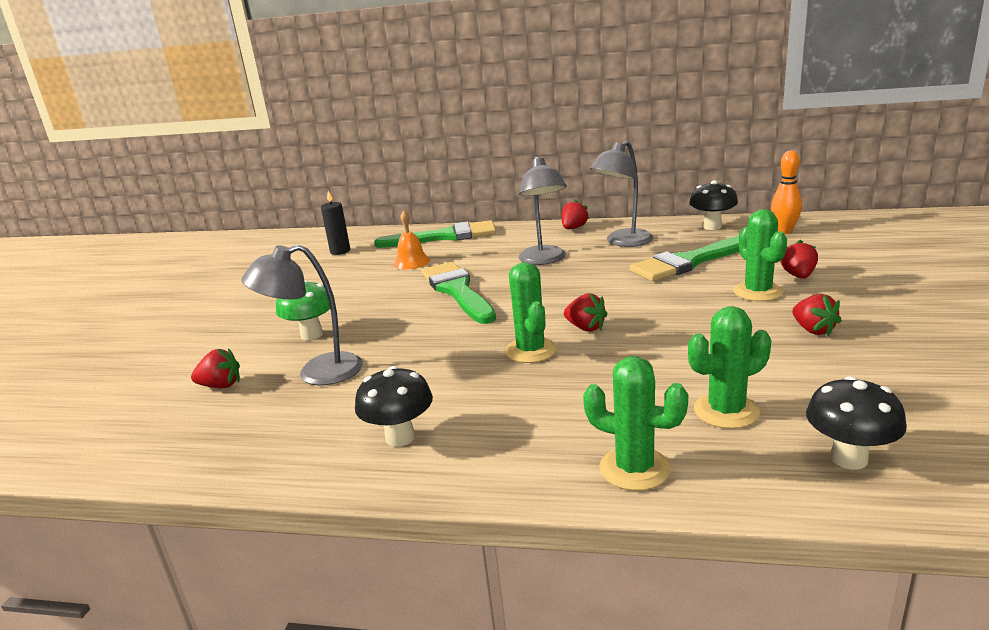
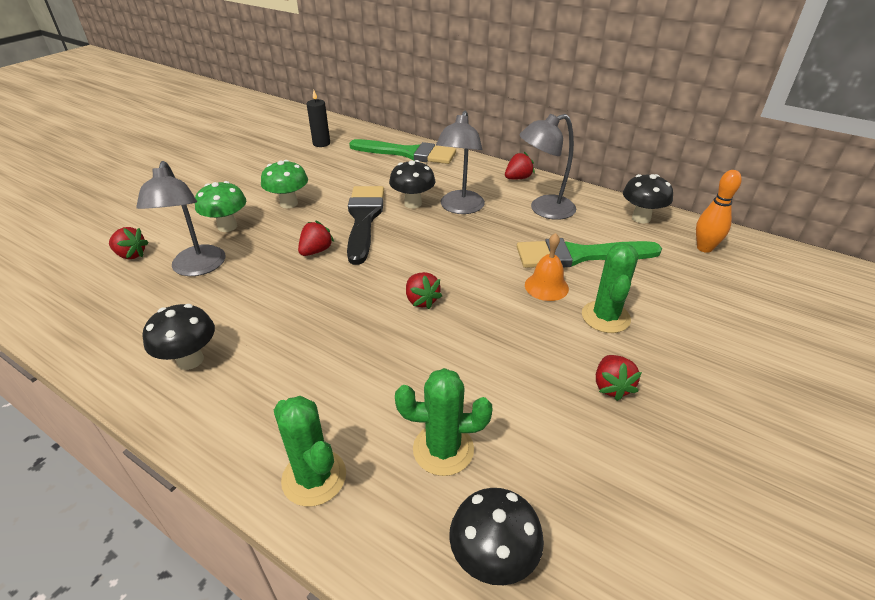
camera: 20 degrees right, 15 degrees up
(317, 373) = (197, 268): grey lamp -> grey lamp turned 105 degrees counterclockwise
(361, 301) = (289, 203): none -> green mushroom
(411, 262) = (360, 174): orange bell -> orange bell (546, 286)
(457, 291) = (364, 219): green brush -> black brush
(494, 268) = (413, 203): none -> black mushroom
(530, 351) = (357, 309): green cactus -> none
(798, 276) = (663, 312): red strawberry -> red strawberry (316, 251)

